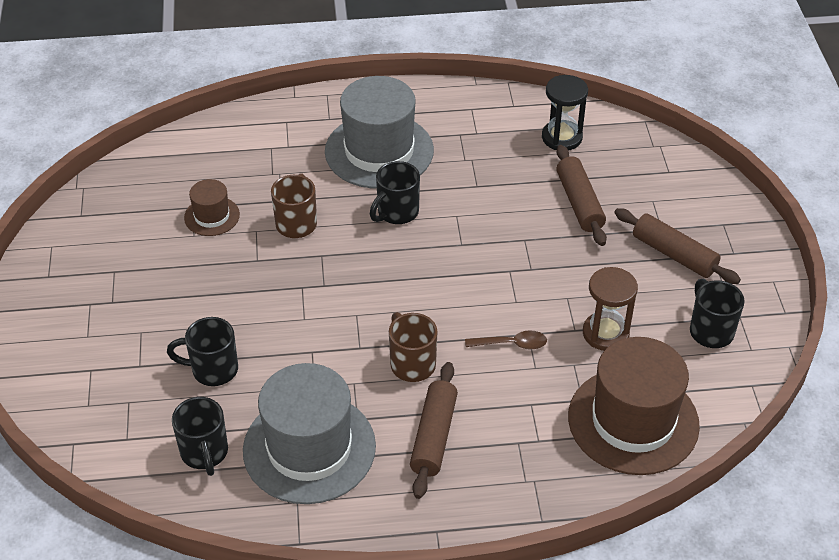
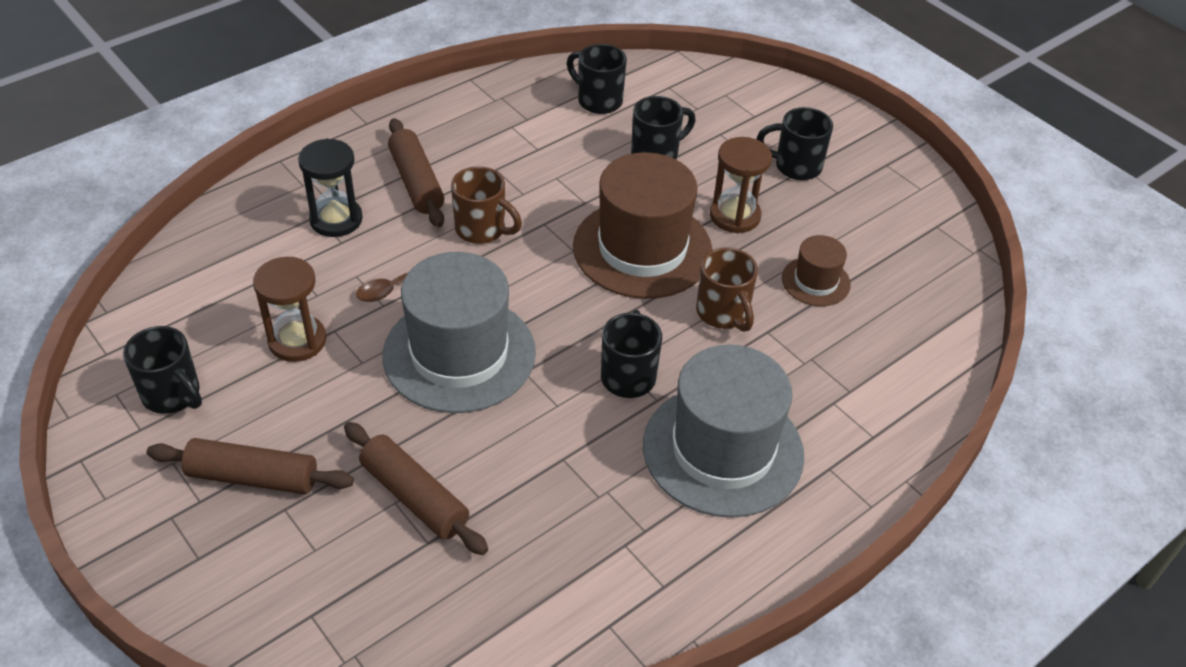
camera: 145 degrees right, 0 degrees up
(117, 306) = (796, 166): none -> black mug
(211, 287) = (735, 216): none -> brown hourglass
(309, 448) = (517, 134): grey hat -> grey hat (459, 354)
(562, 137) = (500, 599): black hourglass -> black hourglass (336, 219)
(633, 421) = (228, 267): brown hat -> brown hat (642, 248)

